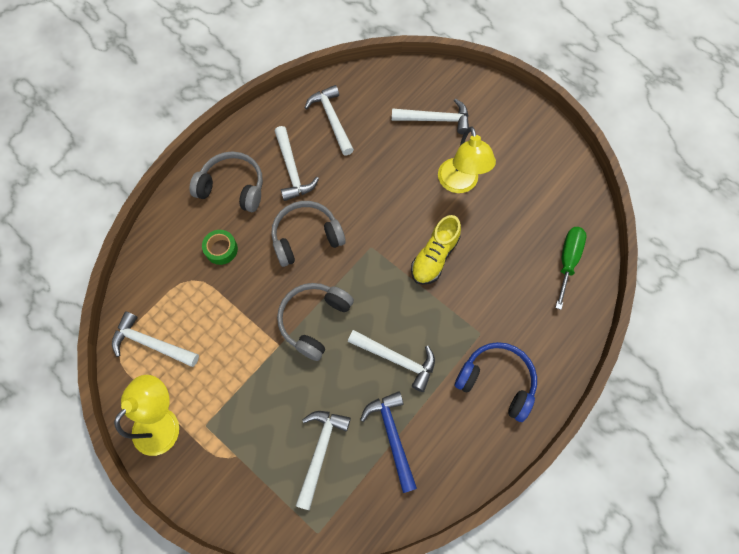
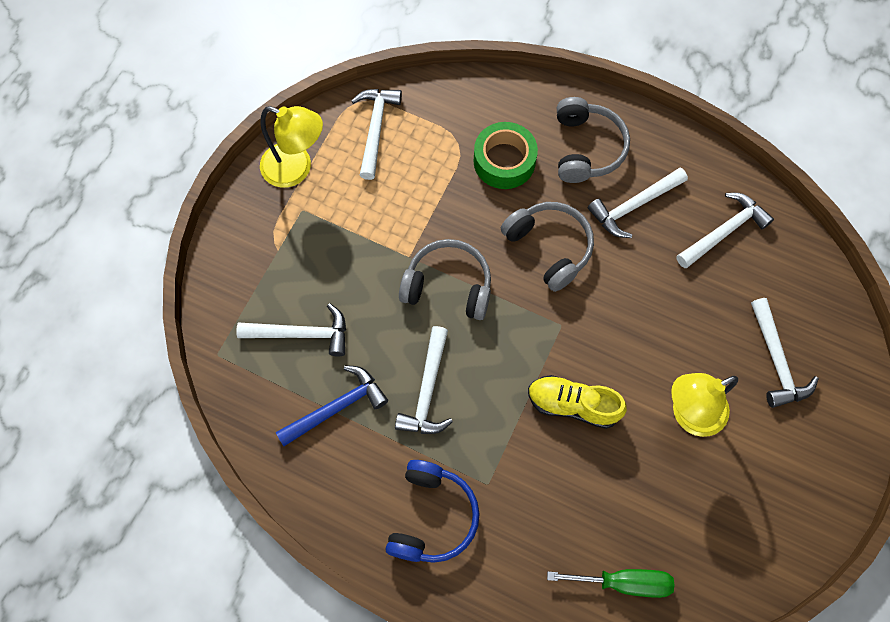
camera: 75 degrees right, 0 degrees up
(221, 249) = (504, 161): green tape -> green tape, size x1.59

